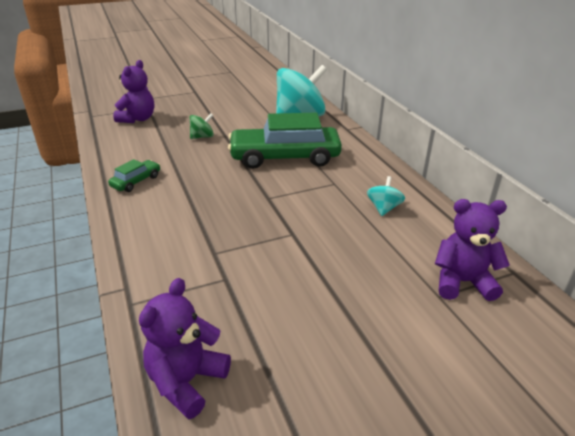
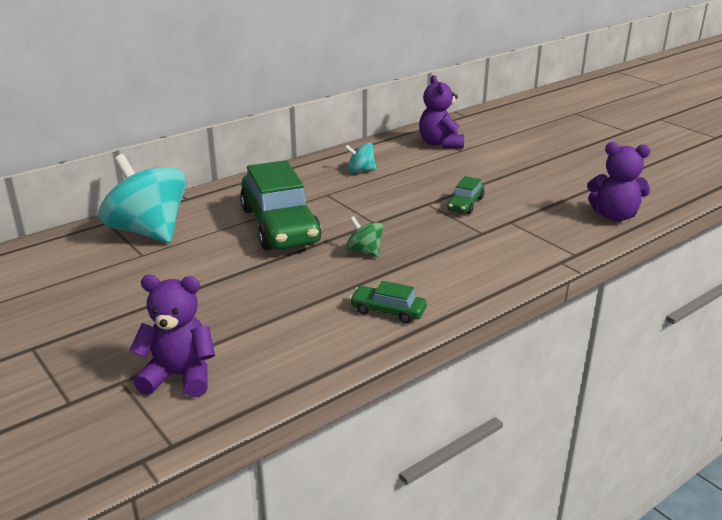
camera: 105 degrees left, 5 degrees down
(202, 137) = (238, 293): green spinning top -> green spinning top (364, 251)
(280, 258) = (465, 204): none -> green car

